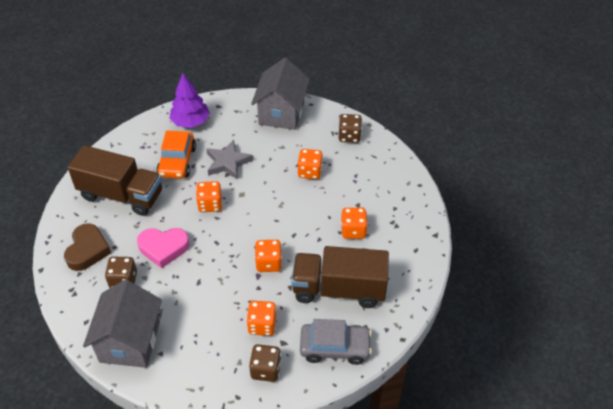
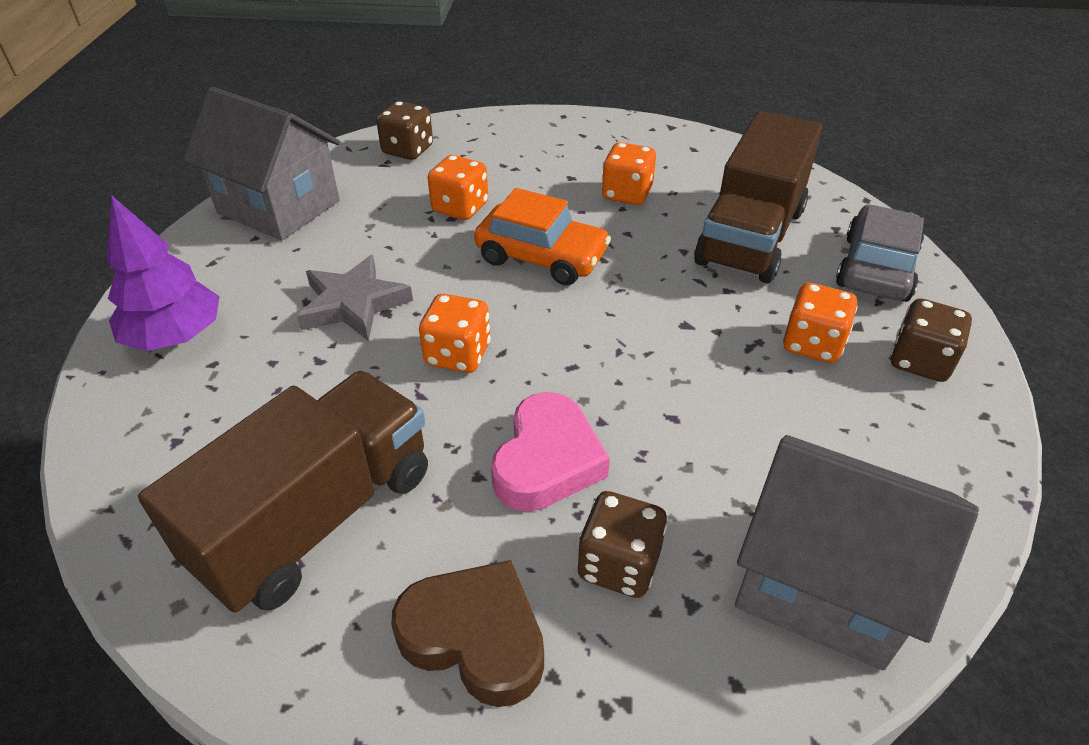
camera: 70 degrees left, 5 degrees down
(177, 161) = (284, 384): orange car -> orange car (541, 257)
(269, 263) = (660, 304): orange dice -> none

